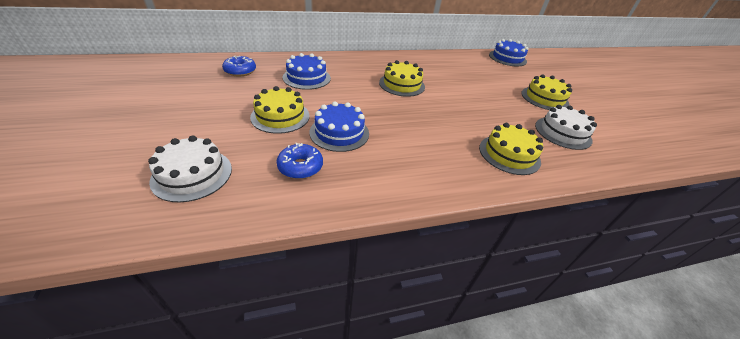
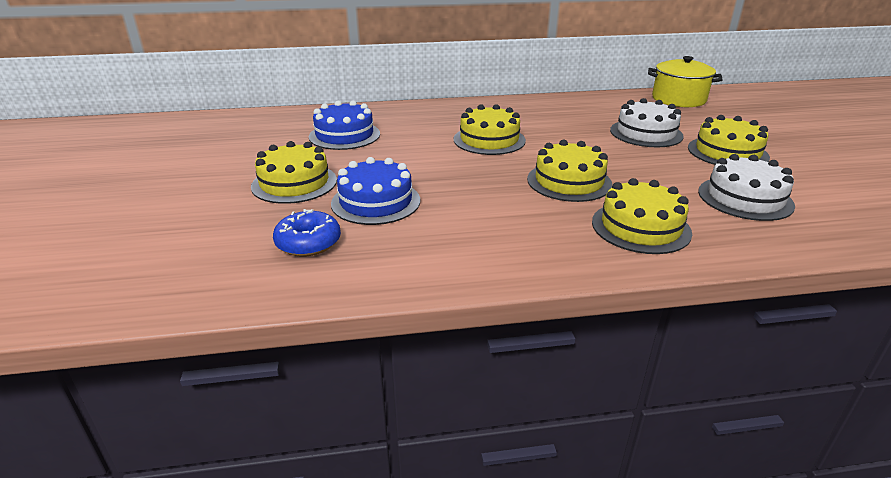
camera: 10 degrees right, 10 degrees down
(192, 174) = (158, 251): white cake -> white cake (646, 133)
(240, 71) = (250, 130): blue donut -> none
(458, 118) = (569, 181): none -> yellow cake
(507, 58) = (678, 99): blue cake -> yellow pot

